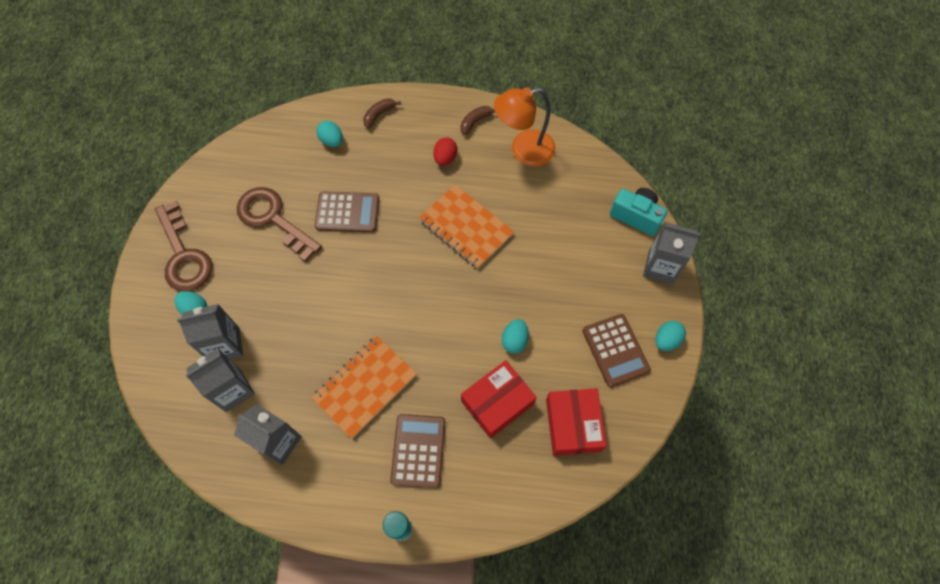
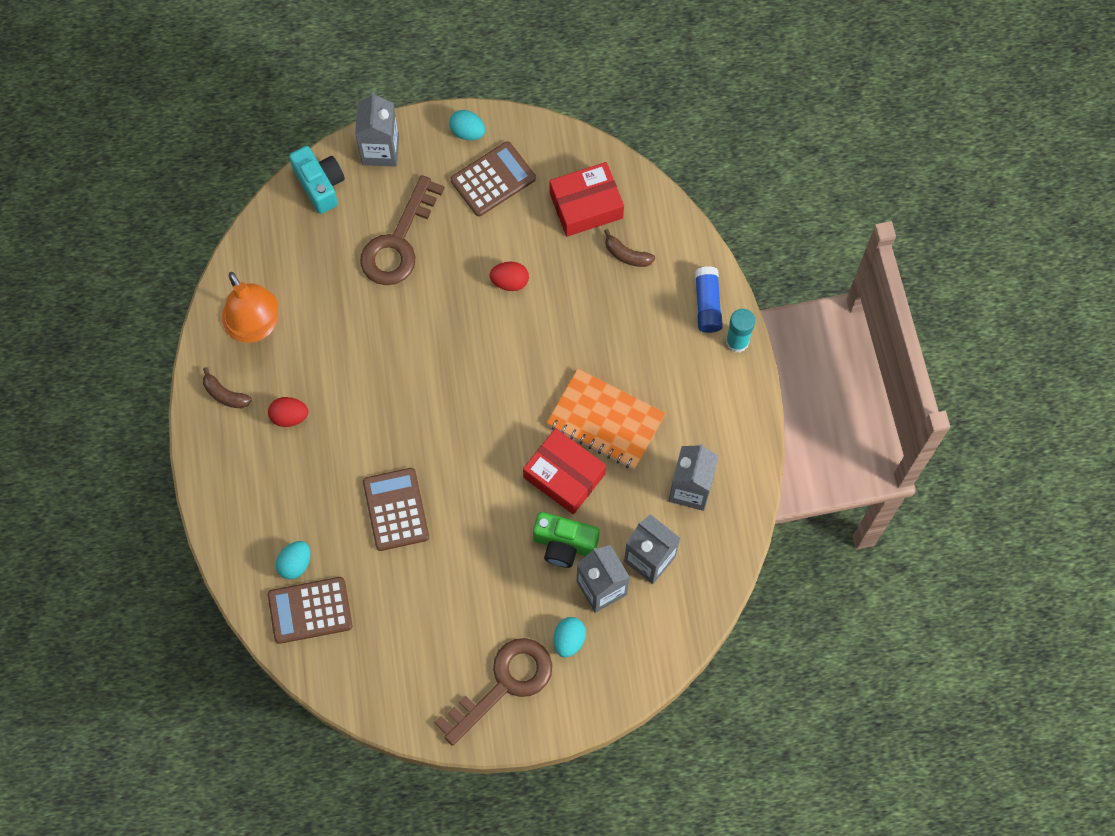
camera: 105 degrees left, 5 degrees up
(272, 326) = (564, 544): none -> green camera
(273, 219) = (427, 595): brown key -> brown key (399, 241)
(379, 115) = (241, 517): brown banana -> brown banana (626, 255)
(418, 450) = (657, 347): brown calculator -> brown calculator (310, 610)
(446, 511) = (707, 304): none -> blue glue stick
(466, 227) = (382, 367): orange notebook -> none
(497, 402) = (583, 283): red box -> red box (564, 476)
(514, 340) = (510, 281): turquoise egg -> red egg
(636, 216) = (320, 185): turquoise camera -> turquoise camera turned 135 degrees clockwise

